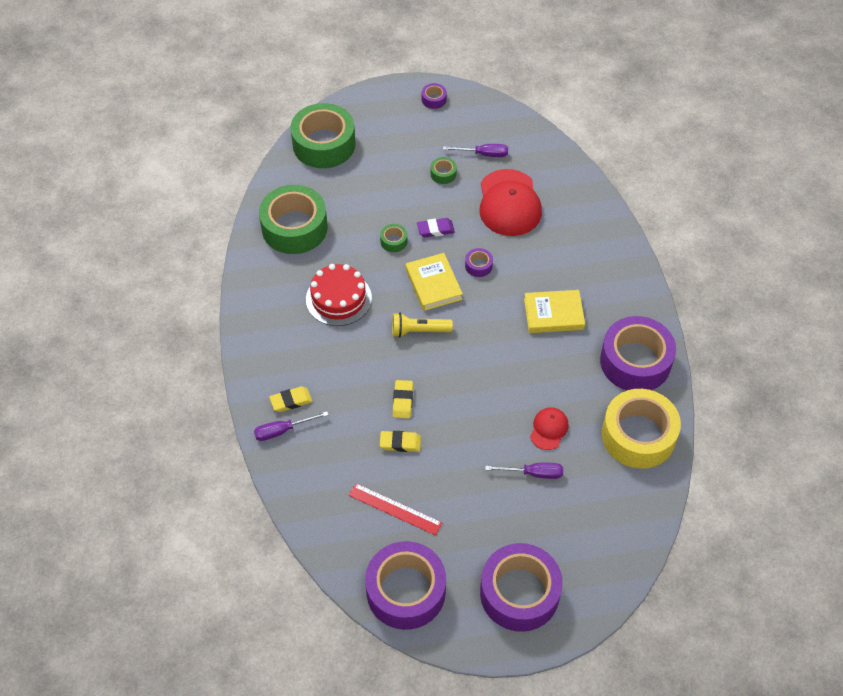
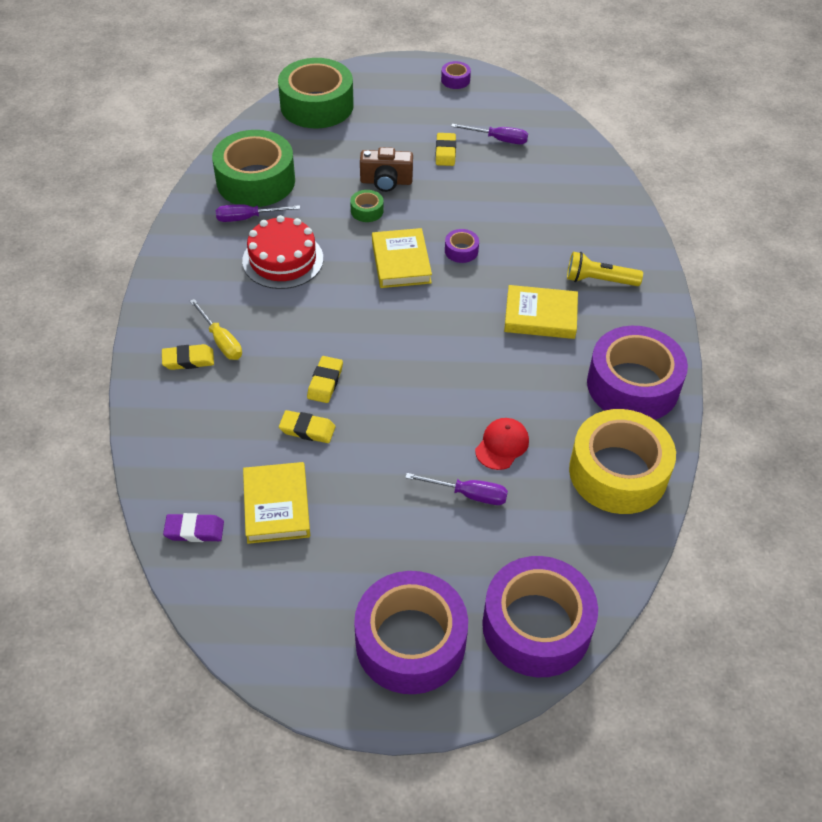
camera: 10 degrees right, 5 degrees down
(282, 430) = (166, 391): purple screwdriver -> purple screwdriver (248, 218)
(311, 380) = (221, 341): none -> yellow screwdriver
(395, 509) = (276, 506): red ruler -> yellow book
(402, 210) = (386, 182): none -> brown camera
(406, 591) = (259, 611): purple tape -> purple tape (536, 626)
(419, 331) = (368, 308): yellow flashlight -> yellow flashlight (599, 280)
(435, 229) = (420, 206): purple eraser -> purple eraser (194, 530)
(443, 174) = (445, 152): green tape -> yellow eraser
(509, 203) = (516, 192): red cap -> none

